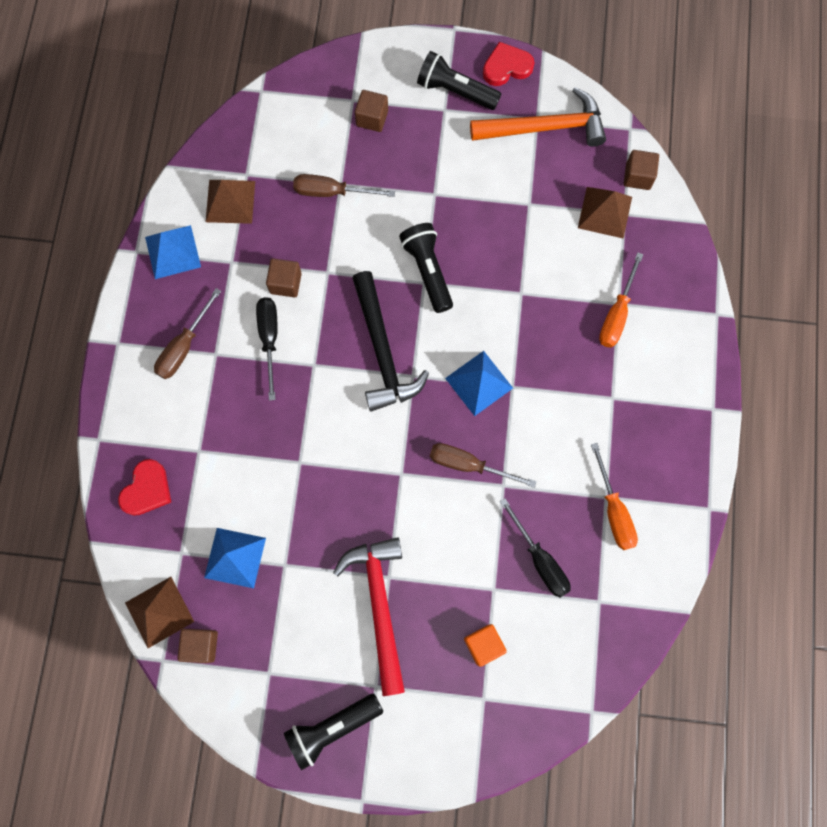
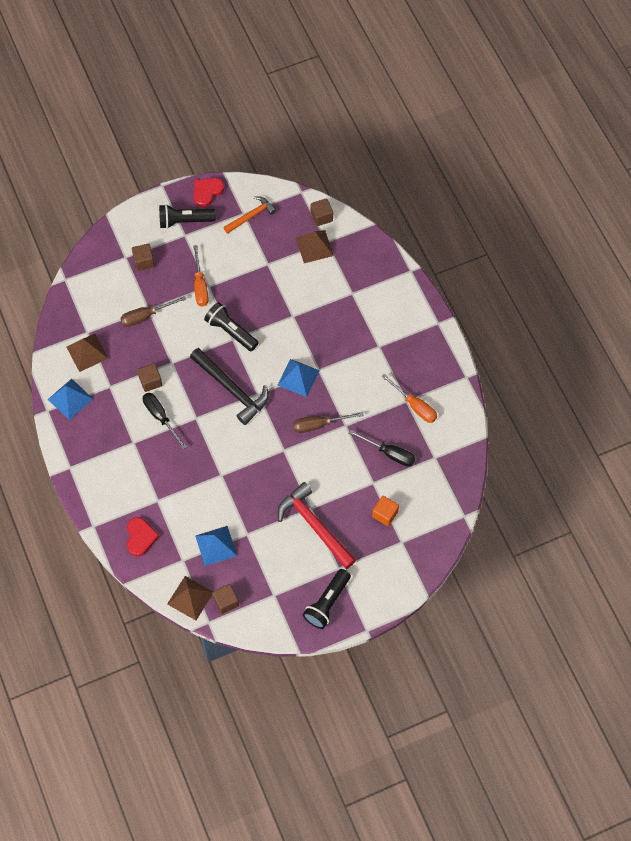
camera: 30 degrees left, 10 degrees down
(184, 347) = (112, 448): brown screwdriver -> none
(545, 128) = (251, 216): orange hammer -> orange hammer, size x0.62
(616, 314) = (354, 299): orange screwdriver -> orange screwdriver (200, 286)

